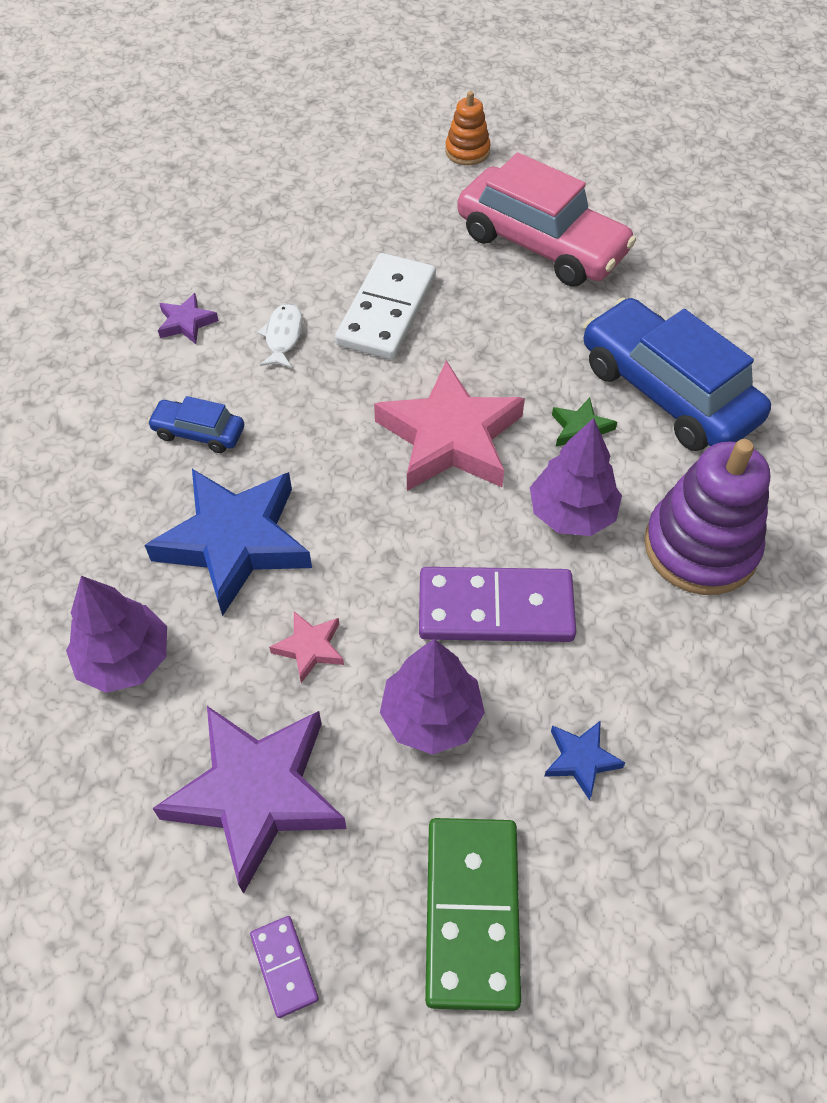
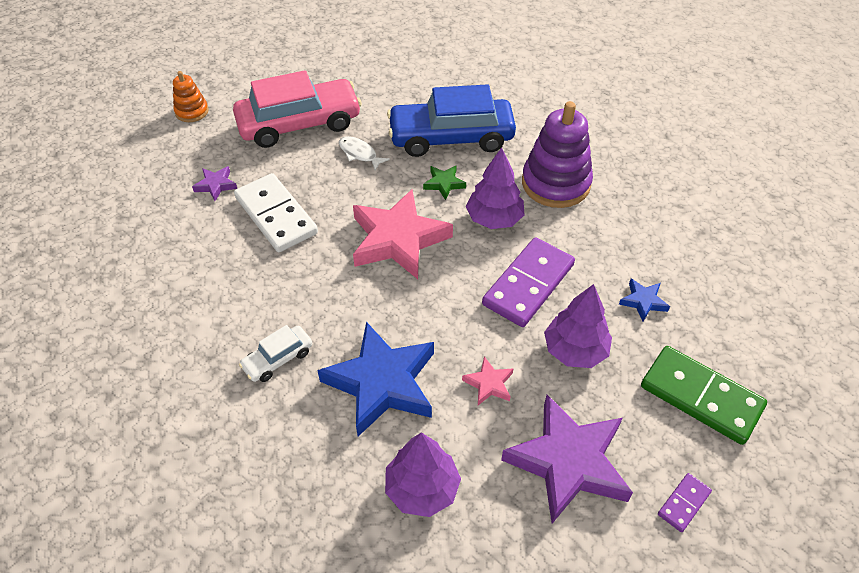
camera: 55 degrees left, 5 degrees down
(186, 323) = (177, 319): purple star -> purple star (216, 185)
(199, 432) = (278, 359): blue car -> white car
(283, 336) = (243, 275): white fish -> white fish (359, 154)
(284, 967) = (684, 503): purple domino -> purple domino turned 60 degrees counterclockwise

